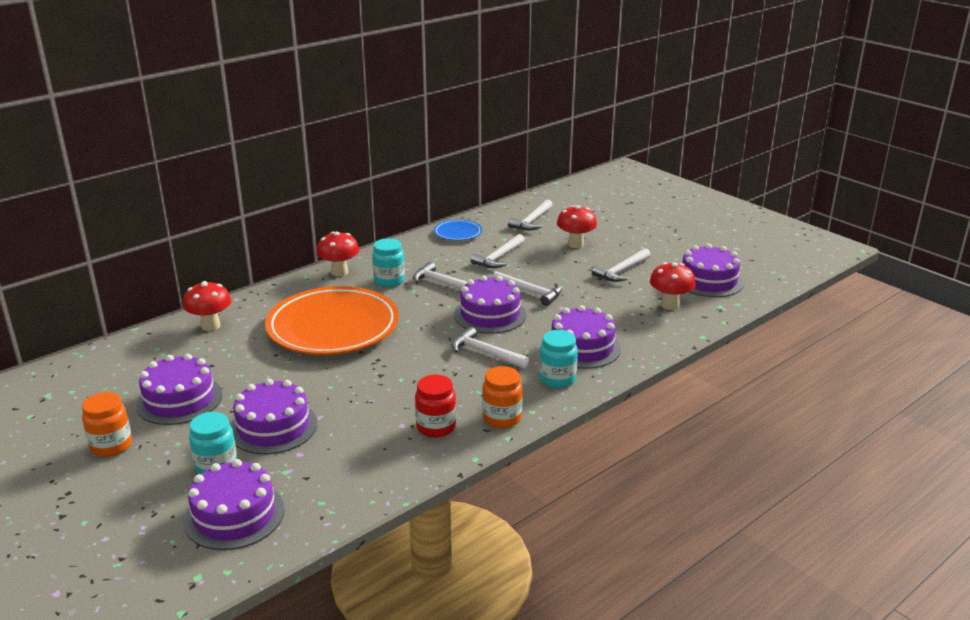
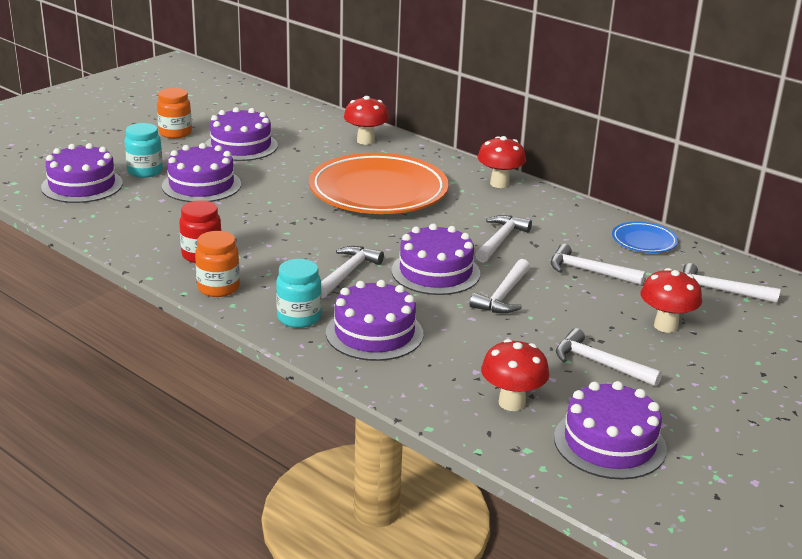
camera: 80 degrees right, 0 degrees up
(389, 281) = (492, 210): turquoise jar -> none

